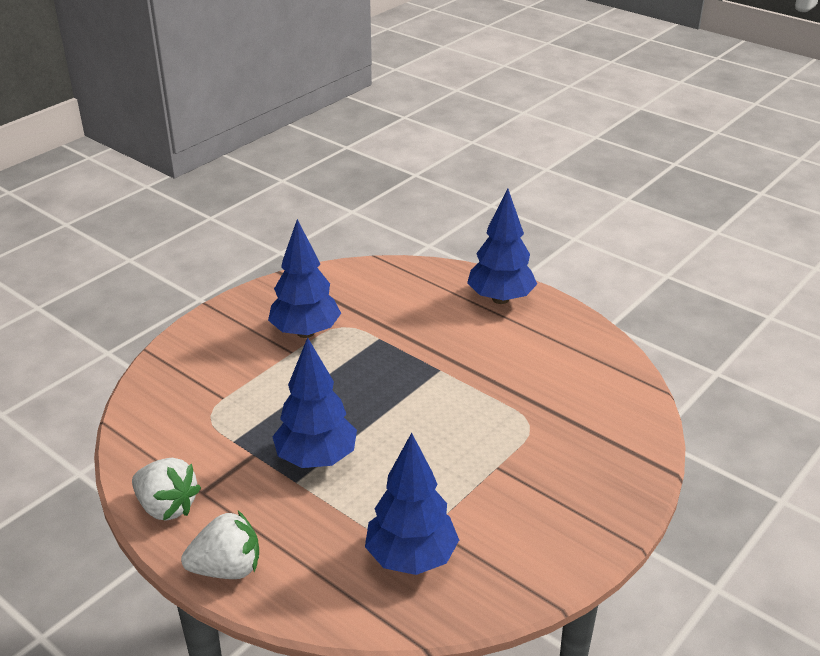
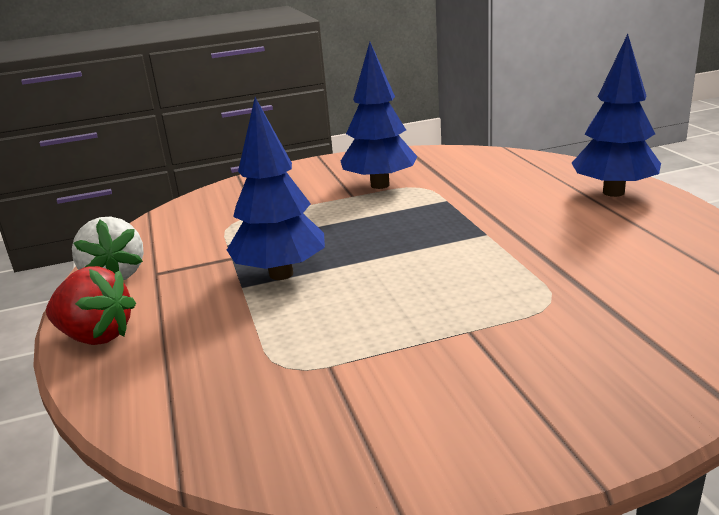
camera: 35 degrees right, 10 degrees down
(227, 568) = (96, 336): white strawberry -> red strawberry
(411, 558) = (273, 388): blue tree -> none

